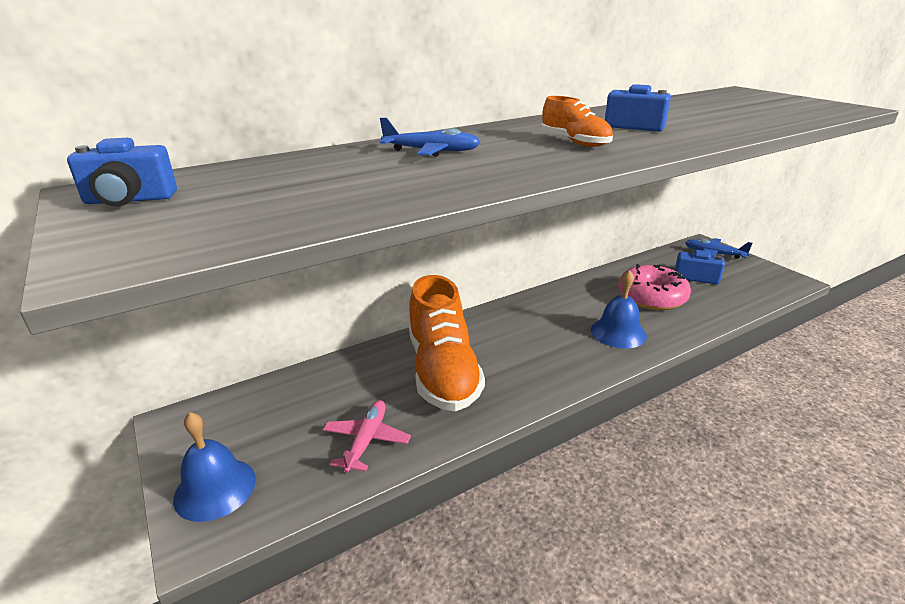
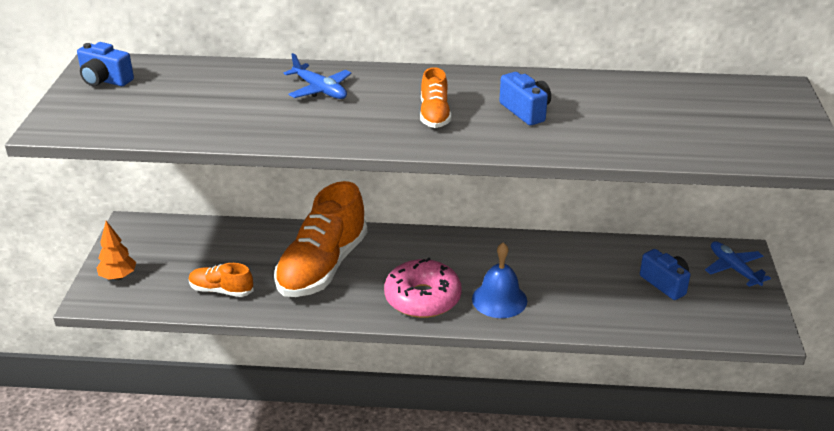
camera: 35 degrees right, 5 degrees up
(215, 488) = (118, 277): blue bell -> orange tree
(366, 441) = (221, 290): pink plane -> orange shoe
(651, 297) = (583, 283): pink donut -> pink donut (422, 298)

